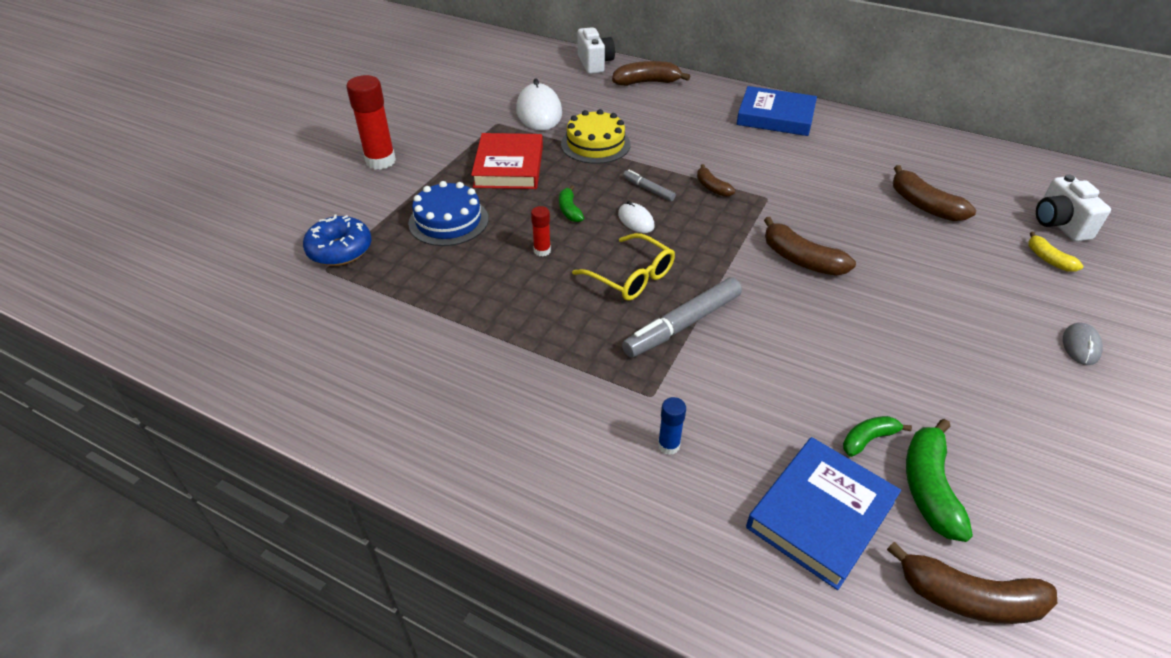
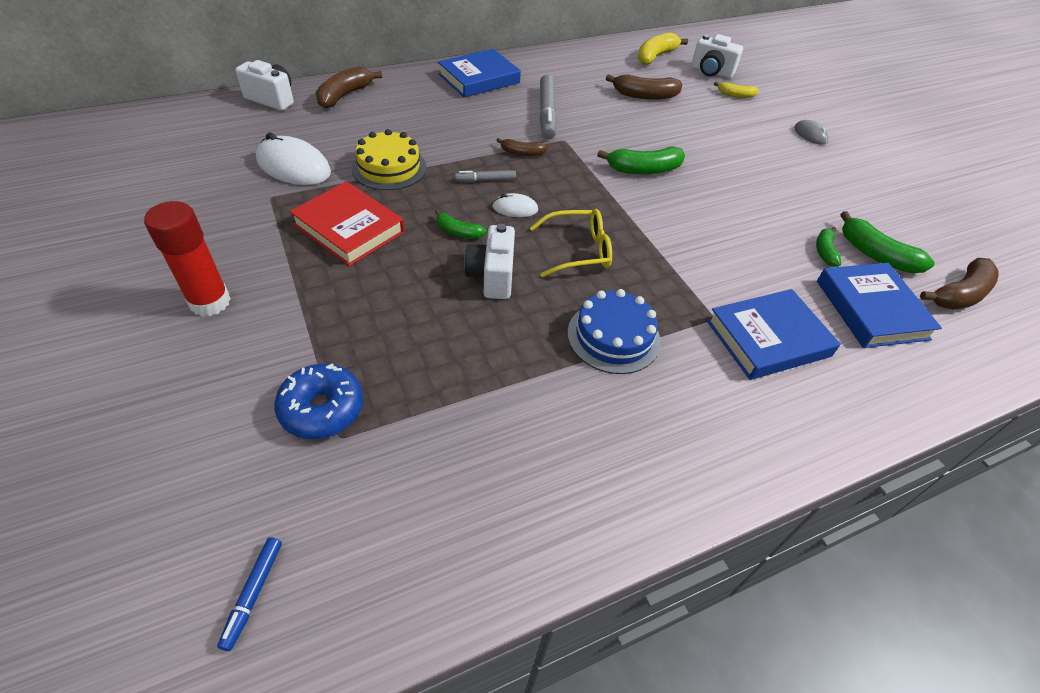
camera: 55 degrees left, 5 degrees up
(193, 303) = (253, 594): none -> blue marker
(448, 221) = (378, 308): blue cake -> blue cake (613, 336)
(542, 251) = (492, 277): red glue stick -> white camera
(668, 445) = (768, 339): blue glue stick -> blue book
(682, 325) = (656, 259): grey marker -> grey marker (547, 113)
(800, 259) = (643, 170): brown banana -> green banana
(1010, 179) = (655, 56): none -> yellow banana

